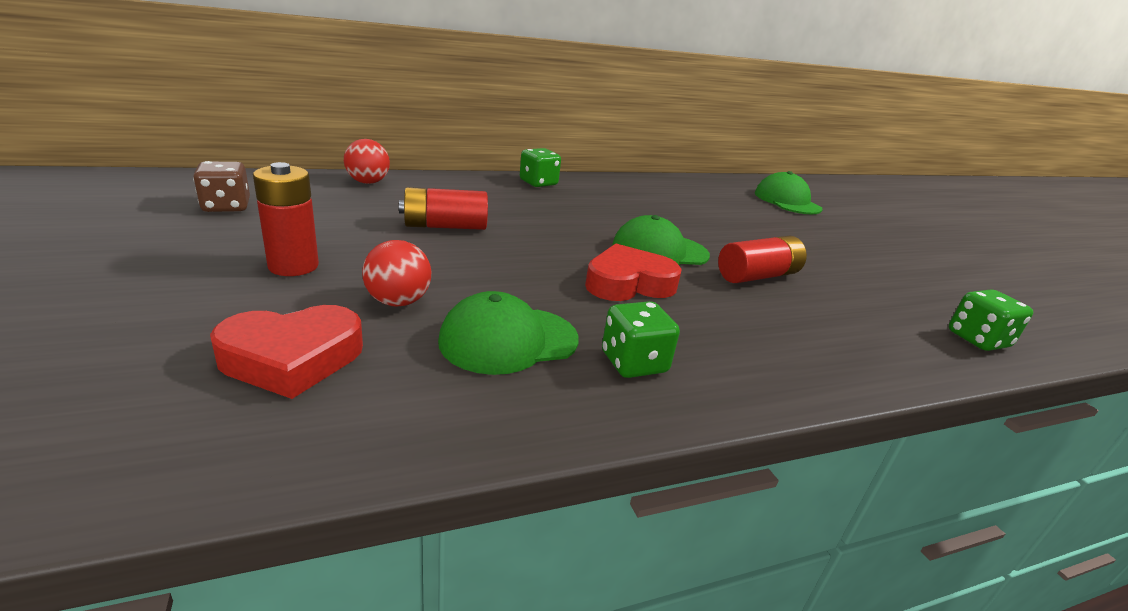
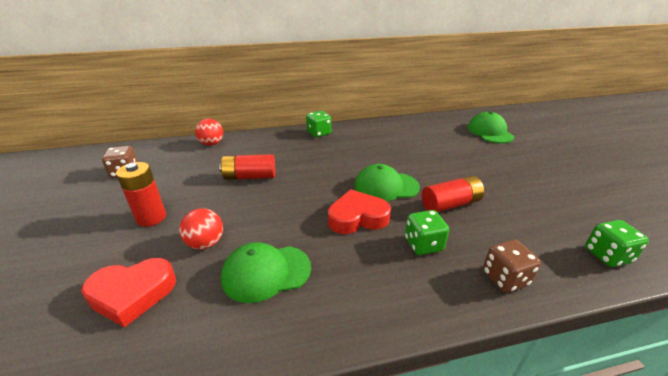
camera: 10 degrees right, 5 degrees up
(634, 363) = (343, 289): green dice -> green dice (423, 244)
(855, 358) = (505, 278): none -> brown dice

